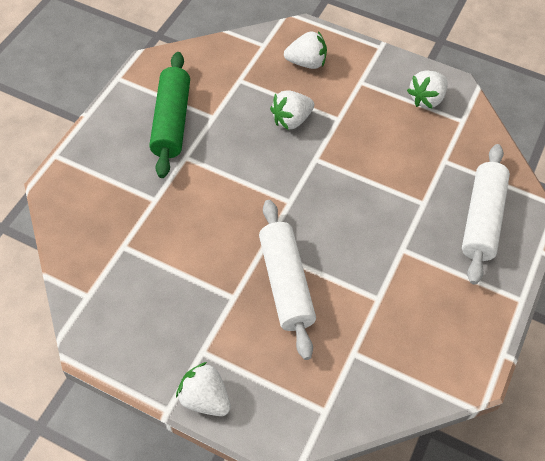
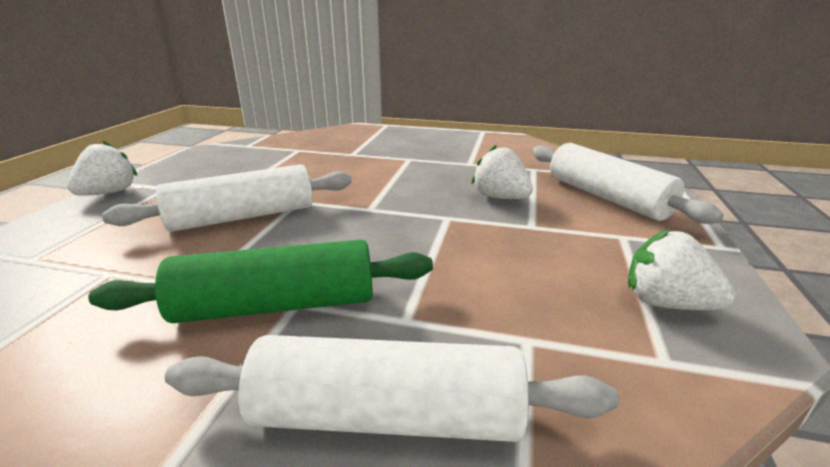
camera: 80 degrees right, 30 degrees down
(171, 122) = (449, 150): green rolling pin -> green rolling pin (276, 305)
(306, 63) = (607, 197): white strawberry -> white rolling pin

